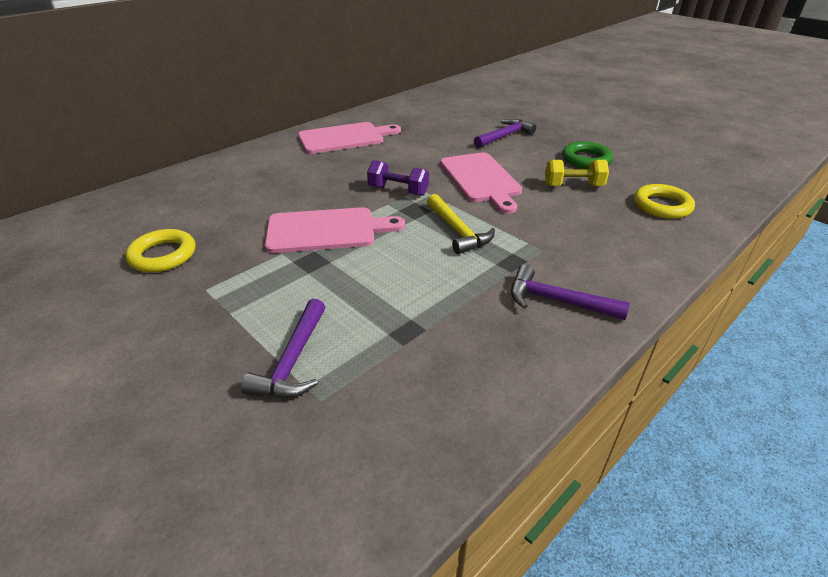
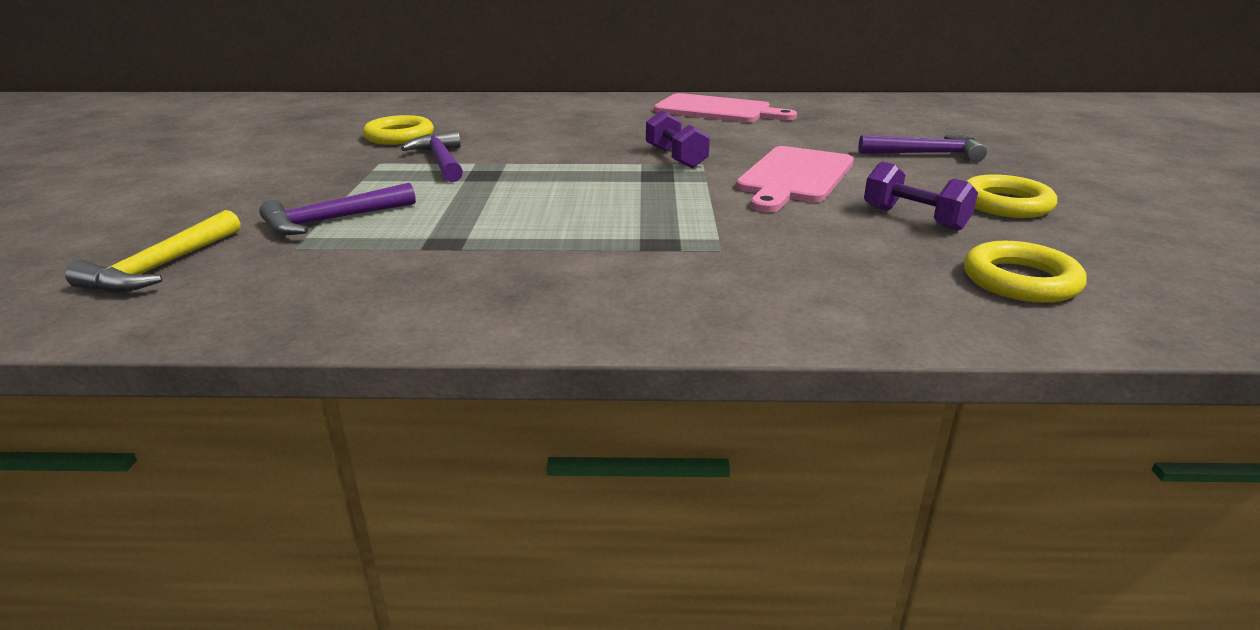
camera: 45 degrees right, 10 degrees down
(326, 230) = (543, 162): pink cutting board -> none
(458, 231) = (662, 203): yellow hammer -> yellow hammer (161, 267)
(556, 301) = (631, 288): purple hammer -> purple hammer (441, 161)
(573, 186) = (914, 218): yellow dumbbell -> purple dumbbell
(586, 159) = (1005, 204): green ring -> yellow ring

